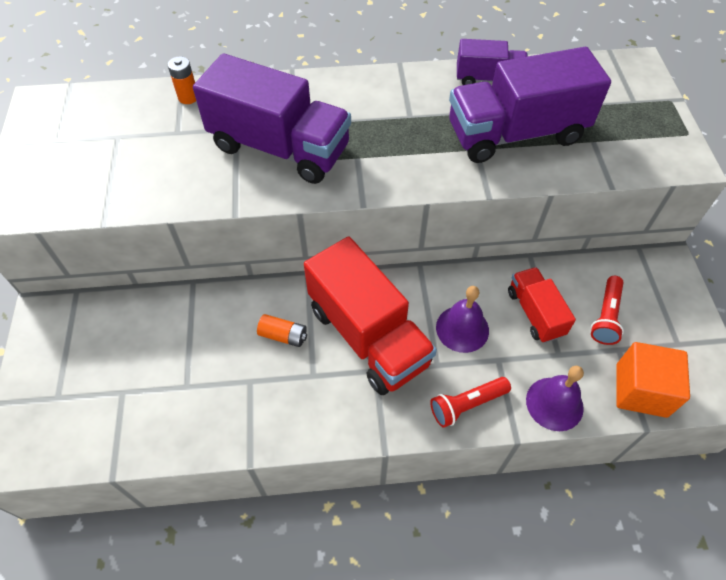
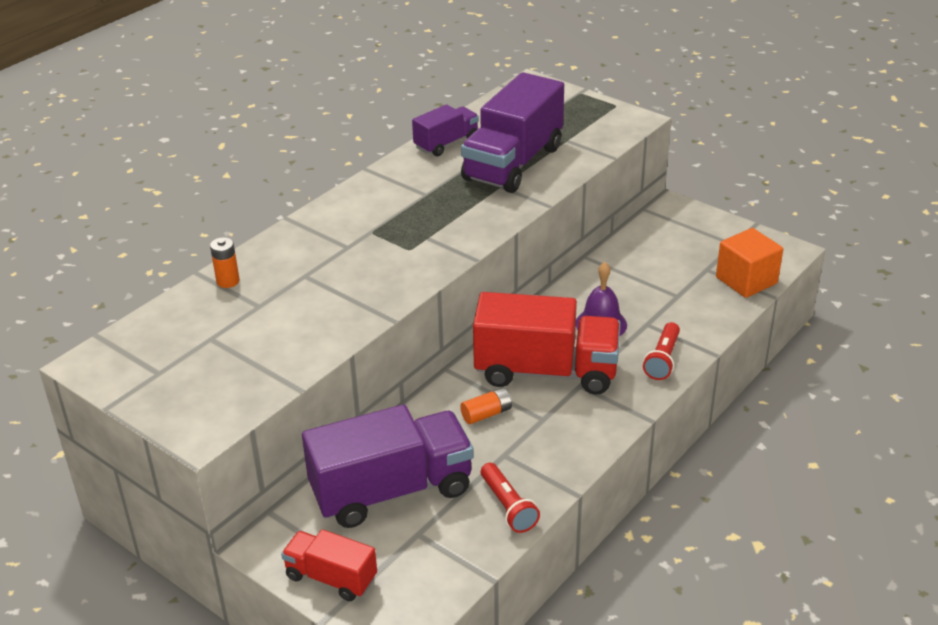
camera: 45 degrees left, 20 degrees down
(279, 148) = (360, 266): purple truck -> purple truck (391, 490)
(535, 313) = (633, 284): red truck -> red truck (331, 577)
(554, 403) = (710, 321): purple bell -> none
(606, 316) = (676, 257): red flashlight -> red flashlight (508, 506)

